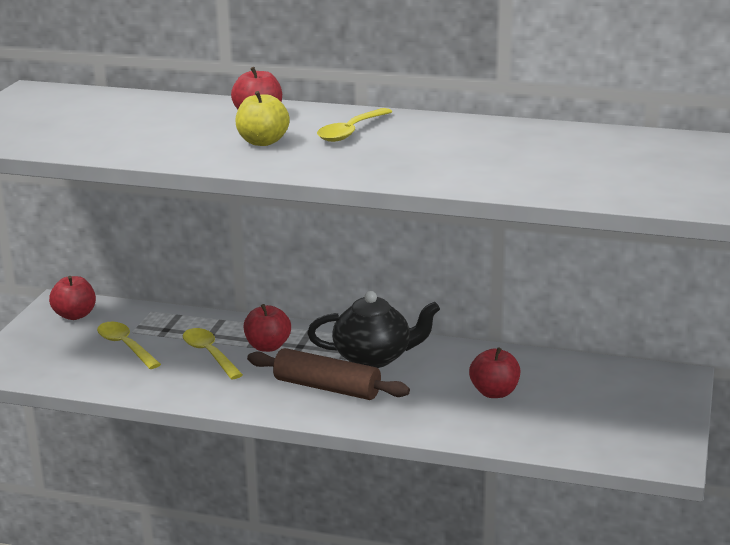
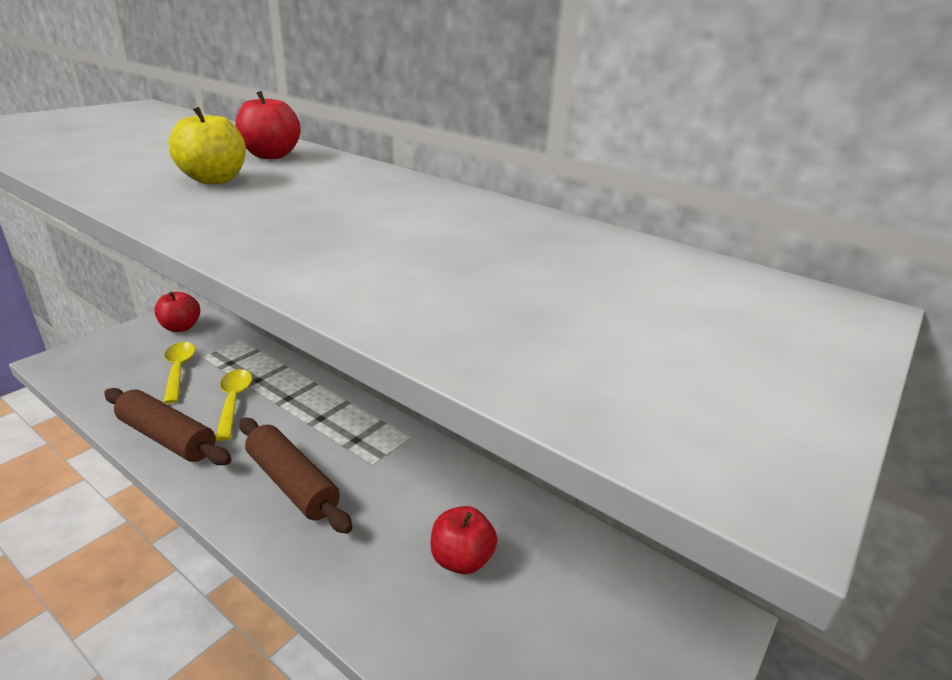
camera: 20 degrees right, 5 degrees up
(185, 388) = (167, 437): none -> brown rolling pin
(268, 347) = (291, 409): red apple -> none
(351, 132) = (331, 188): yellow spoon -> none
(374, 357) = (375, 457): black teapot -> none

